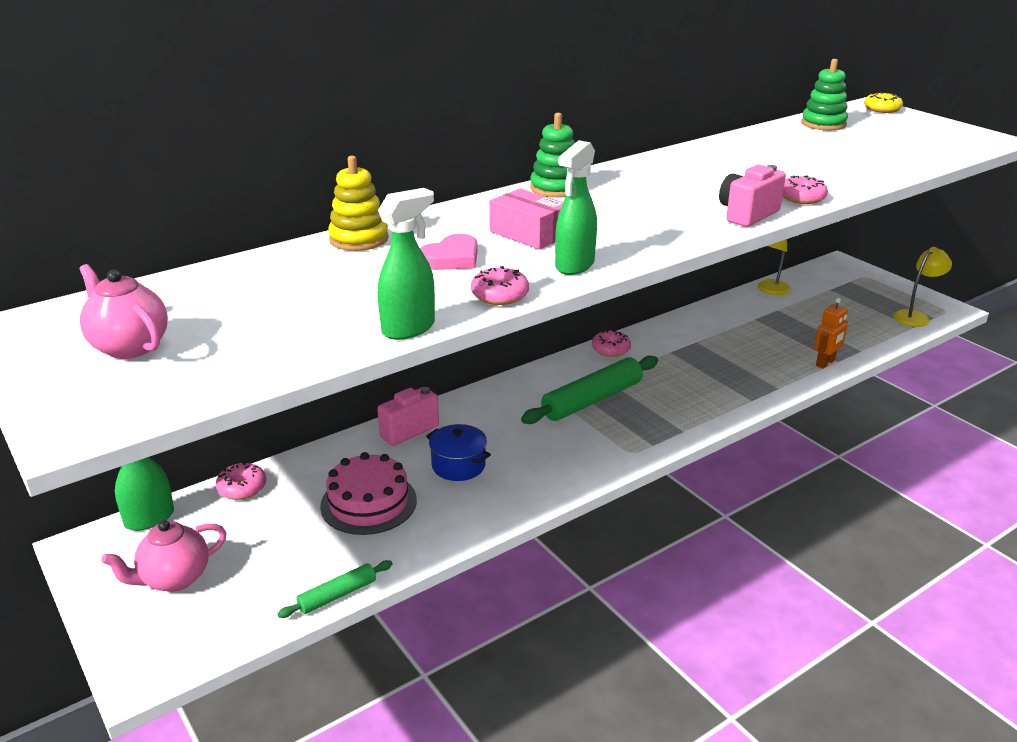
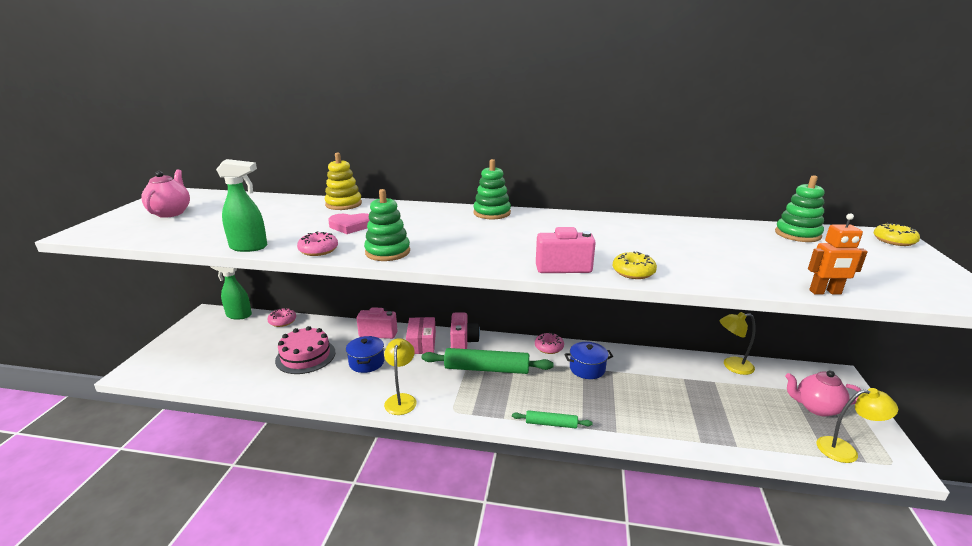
camera: 45 degrees right, 5 degrees down
(174, 579) = (202, 343): pink teapot -> pink teapot (816, 408)
(337, 595) = (224, 388): green rolling pin -> green rolling pin (551, 424)
(521, 388) = (463, 342): none -> pink camera
(529, 233) = (414, 229): pink box -> pink box (421, 343)
(567, 474) = (401, 399): none -> yellow lamp
(574, 266) = (387, 252): green spray bottle -> green stacking toy
(674, 351) = (587, 369): none -> blue pot
(801, 198) = (633, 272): pink donut -> yellow donut
(825, 363) = (687, 437): orange robot -> orange robot (825, 292)

